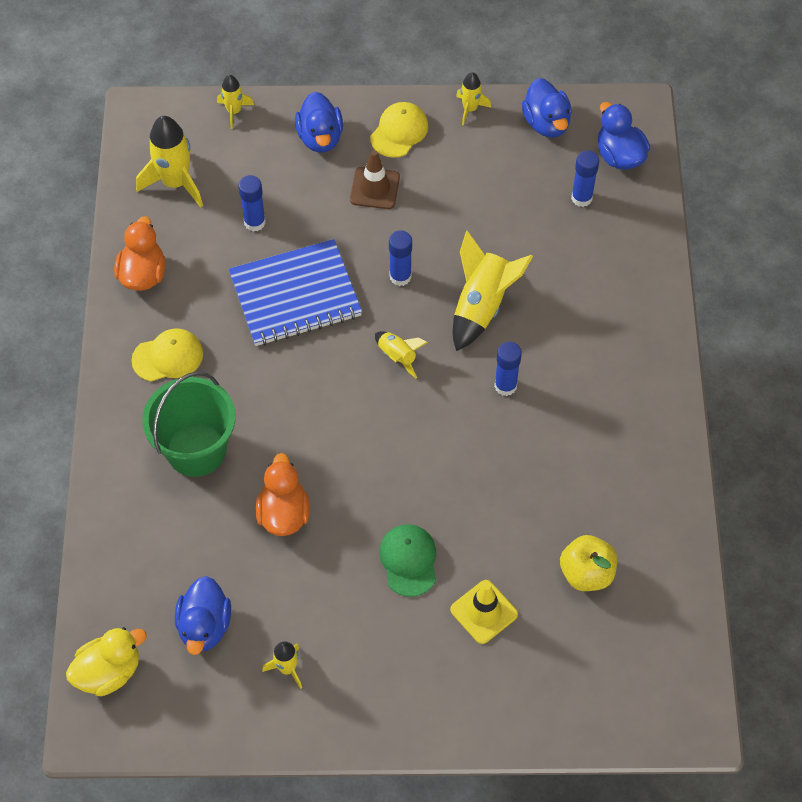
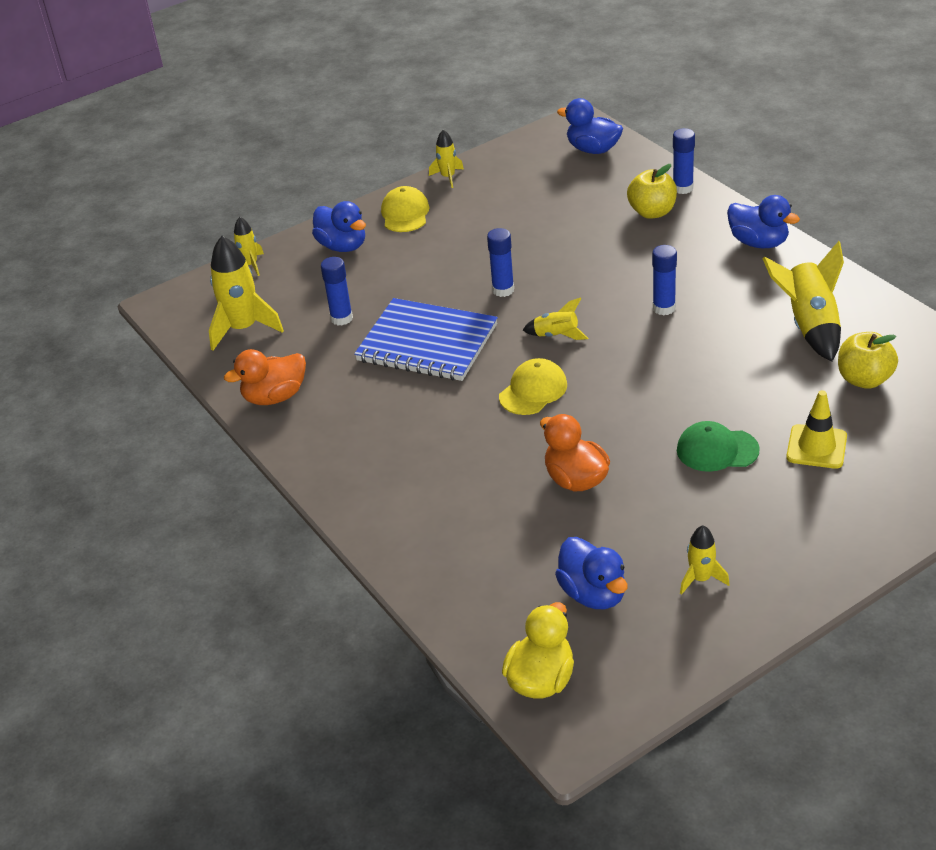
camera: 30 degrees left, 20 degrees down
(143, 274) = (275, 397): orange duck -> orange duck turned 90 degrees counterclockwise
(168, 357) = (356, 436): yellow cap -> yellow cap (533, 390)
(196, 449) = (449, 481): green bucket -> none
(295, 295) = (427, 343): blue notebook -> blue notebook turned 75 degrees clockwise
(374, 188) = (422, 252): brown traffic cone -> none
(409, 560) = (717, 450): green cap -> green cap turned 45 degrees counterclockwise
(482, 305) = (589, 274): yellow rocket -> yellow rocket (810, 325)
(546, 123) = (517, 158): blue duck -> blue duck (758, 242)
(581, 198) = (592, 183): blue glue stick -> blue glue stick (683, 188)
(597, 269) = (652, 212): none -> yellow apple

